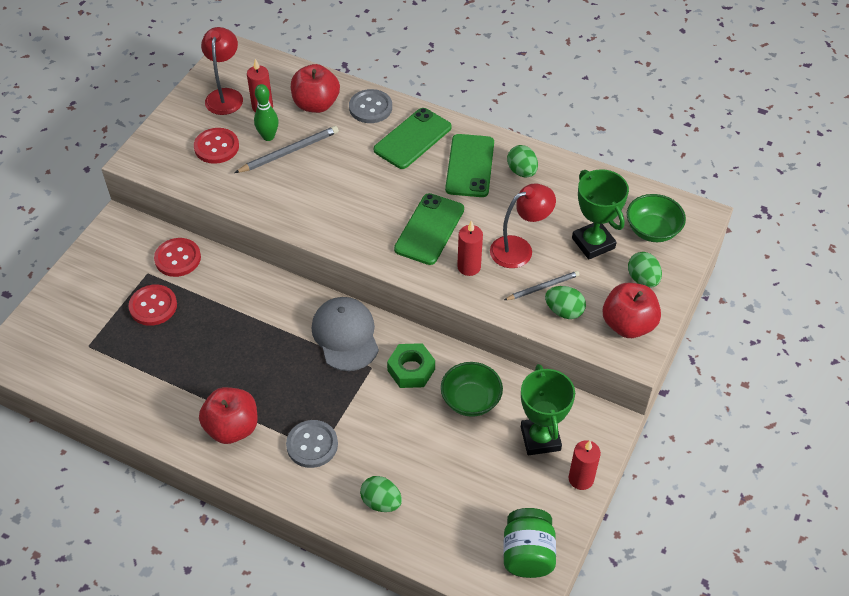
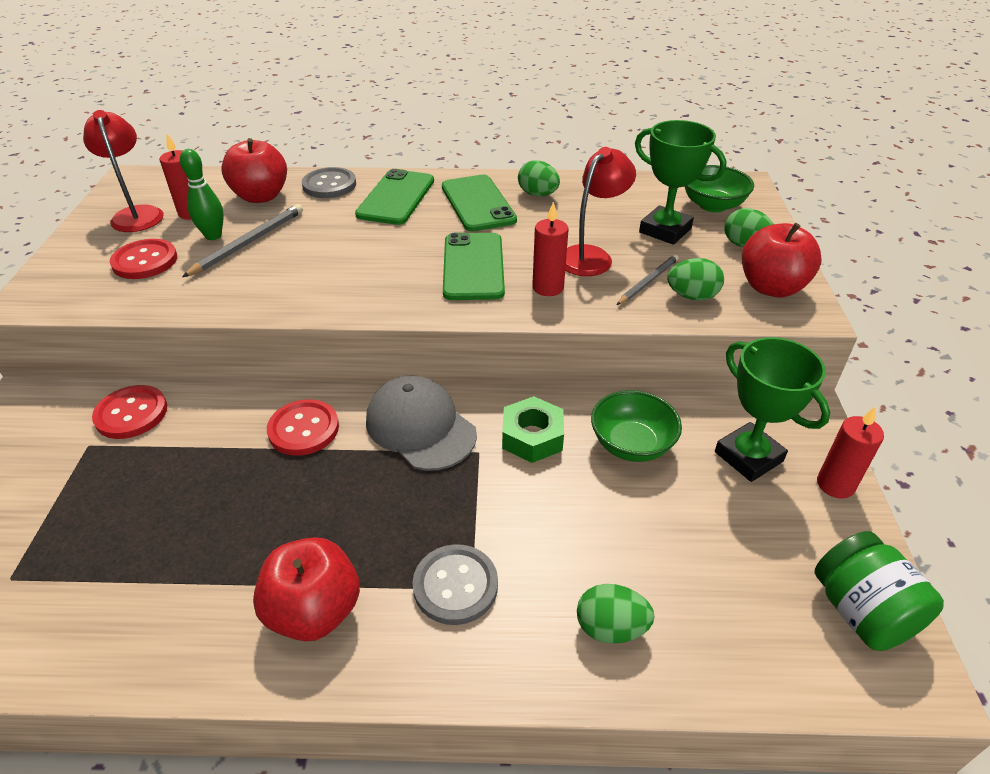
camera: 25 degrees left, 10 degrees down
(153, 306) = (111, 484): red button -> red button (303, 429)

